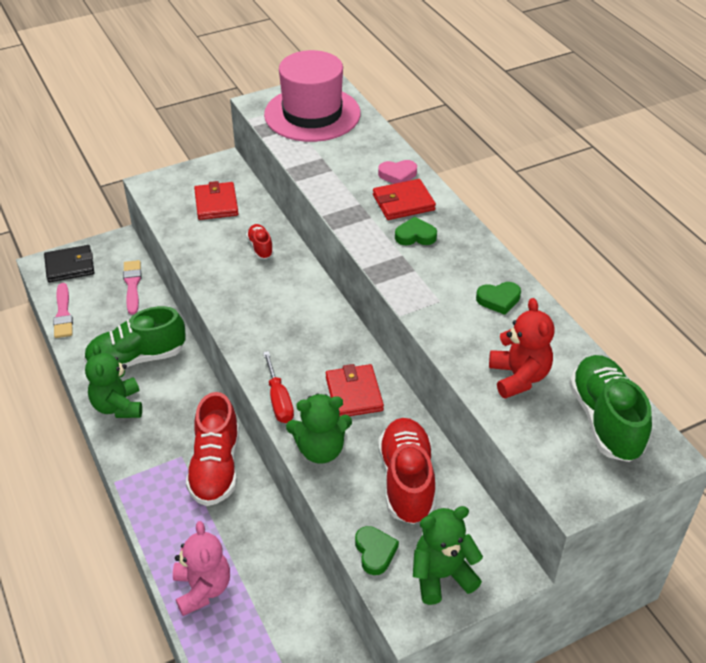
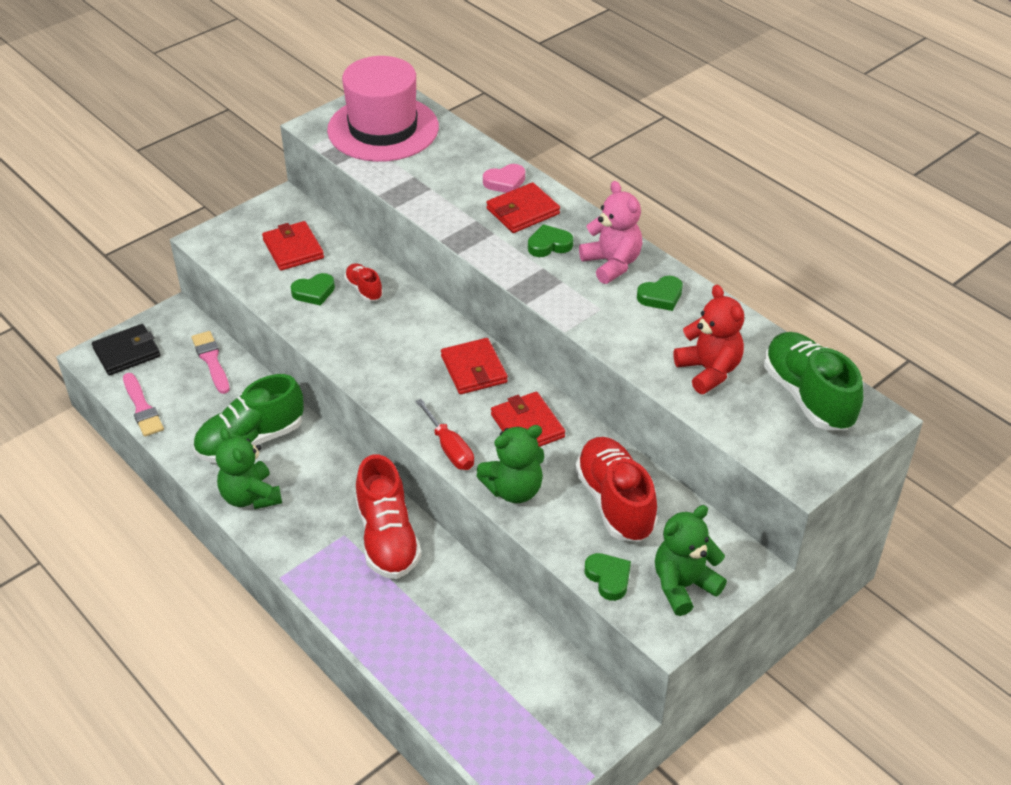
camera: 15 degrees left, 0 degrees up
(202, 589) = (422, 664): pink teddy bear -> pink teddy bear (612, 264)
(218, 242) = (314, 292): none -> green heart
(326, 334) = (474, 369): none -> red wallet

